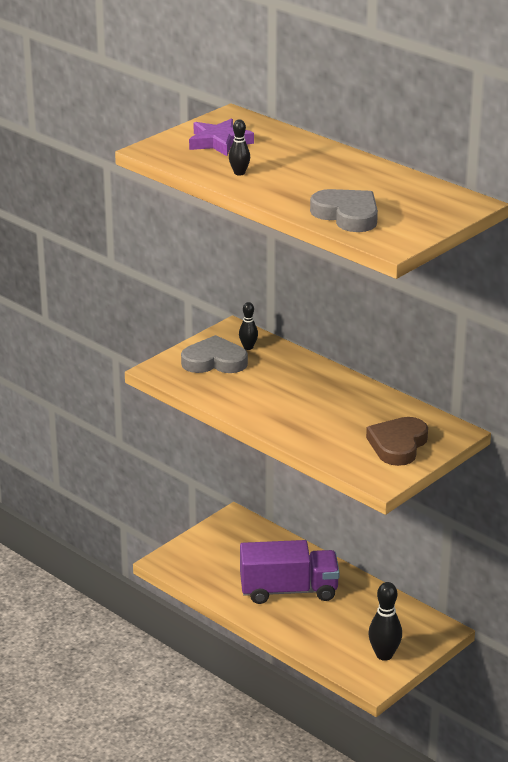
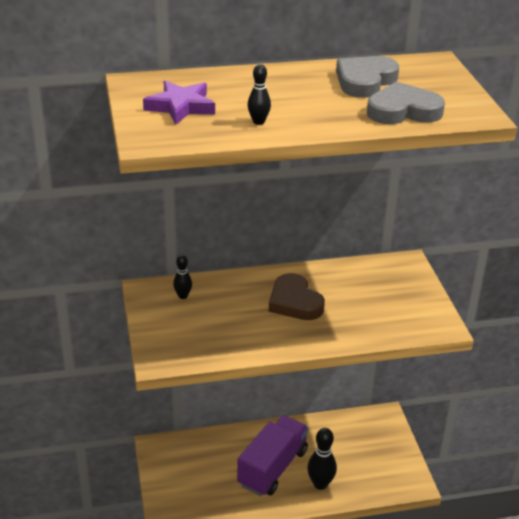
camera: 55 degrees left, 5 degrees up
(214, 361) = (183, 323): grey heart -> grey heart (365, 81)
(384, 655) = (389, 460): black bowling pin -> black bowling pin (320, 484)
(398, 445) = (401, 295): brown heart -> brown heart (294, 302)

